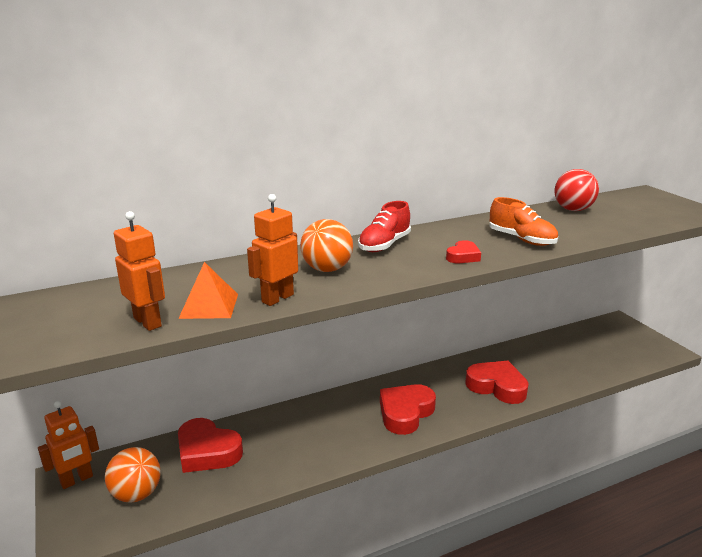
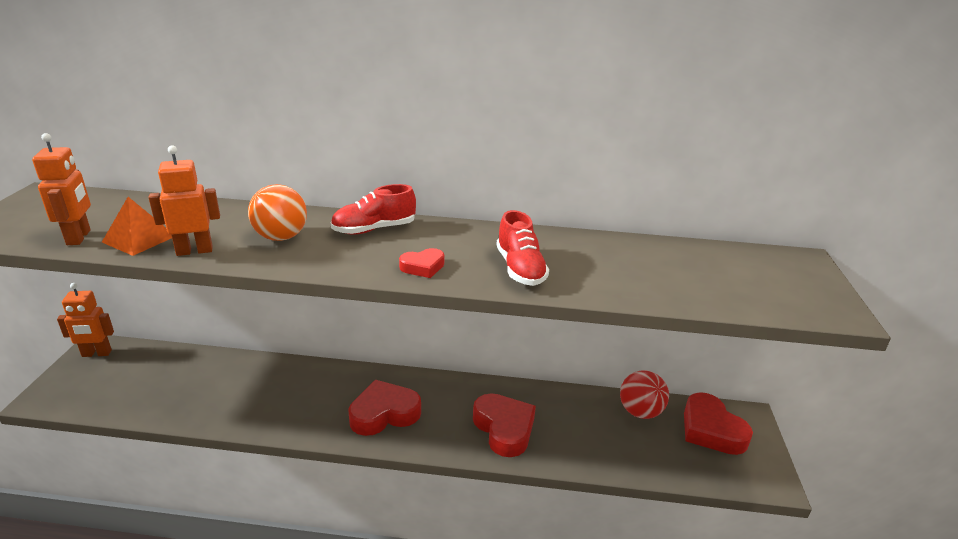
camera: 30 degrees right, 5 degrees up
(137, 494) = (115, 384): orange ball -> none
(207, 451) = (196, 372): red heart -> red heart (711, 430)
(521, 239) = (520, 269): orange shoe -> red shoe
(573, 210) = (652, 253): red ball -> red ball (640, 412)

